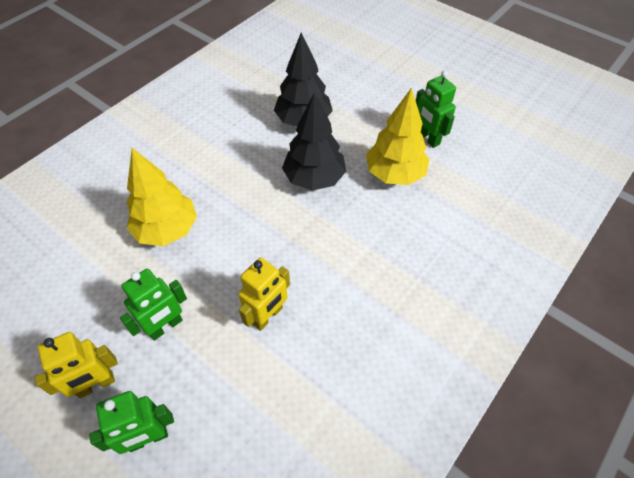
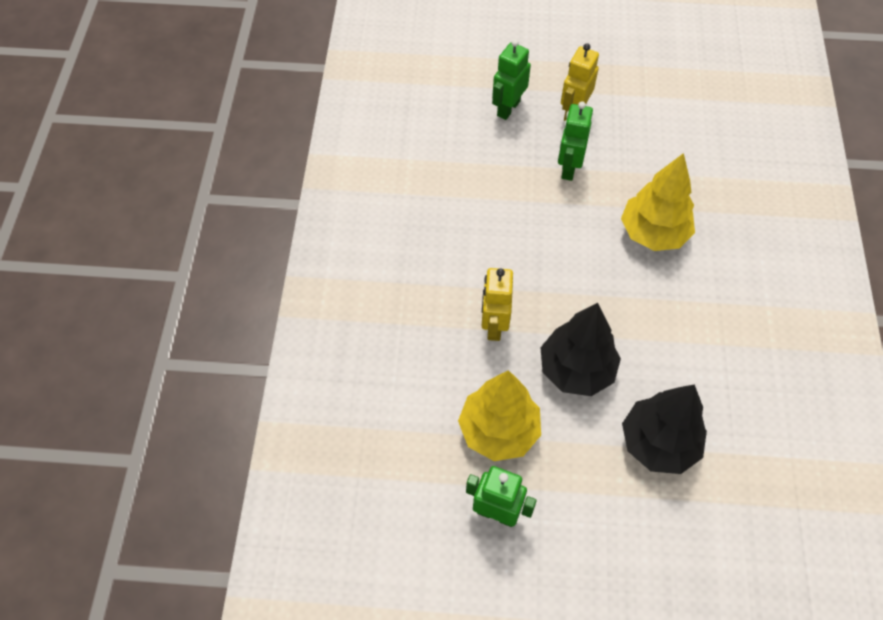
camera: 145 degrees right, 5 degrees up
(268, 316) = (500, 219): yellow robot -> yellow robot (494, 325)

